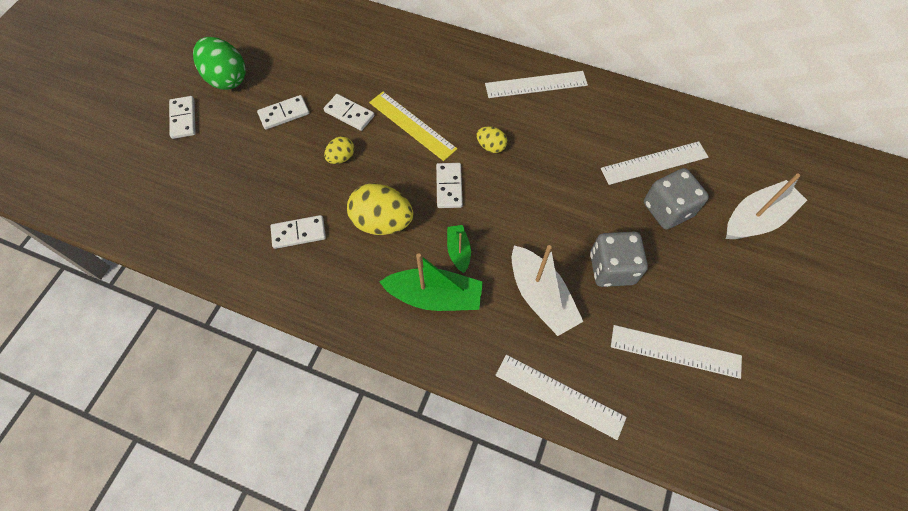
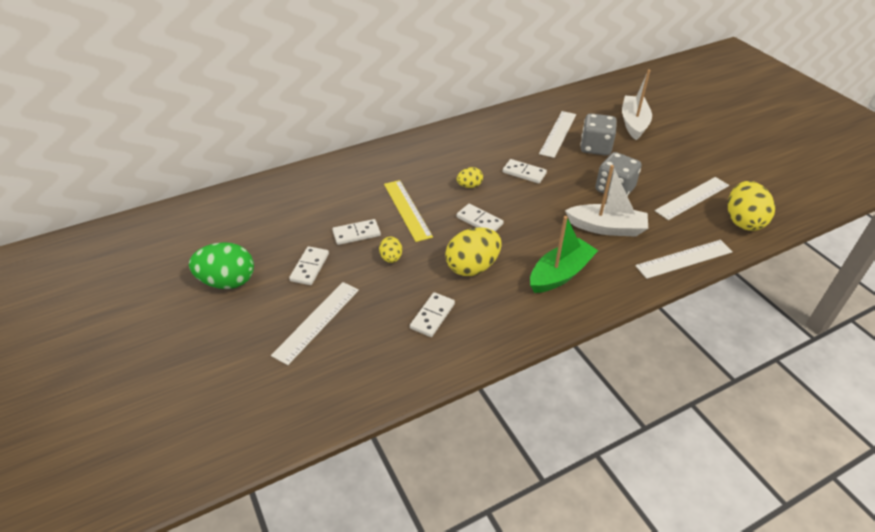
camera: 50 degrees left, 20 degrees down
(183, 119) = (232, 329): white domino -> white domino (524, 173)
(412, 125) = (407, 210): yellow ruler -> yellow ruler turned 75 degrees clockwise
(458, 251) = (536, 244): green boat -> none
(536, 84) = (444, 142): white ruler -> white ruler (317, 321)
(686, 426) = (743, 221): none -> yellow egg

